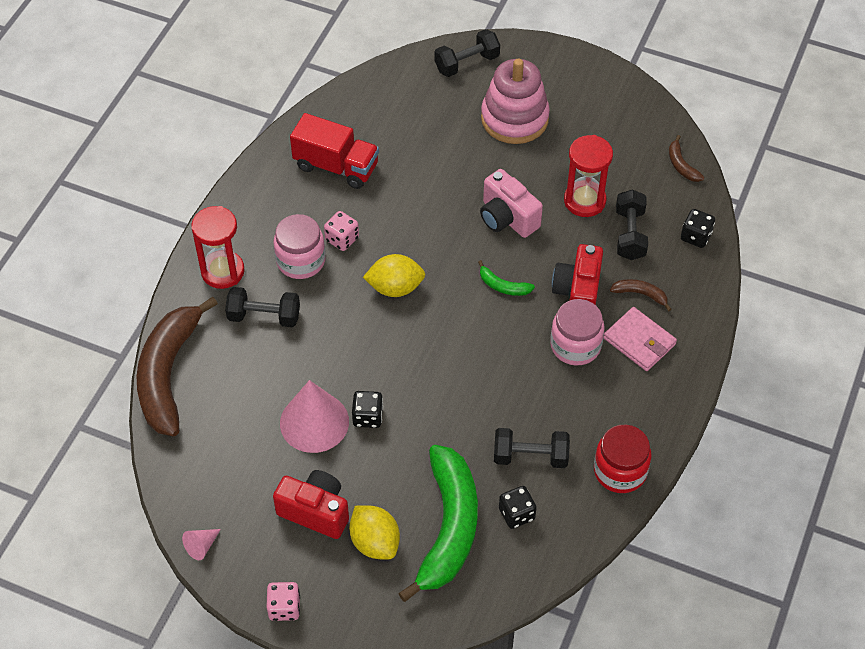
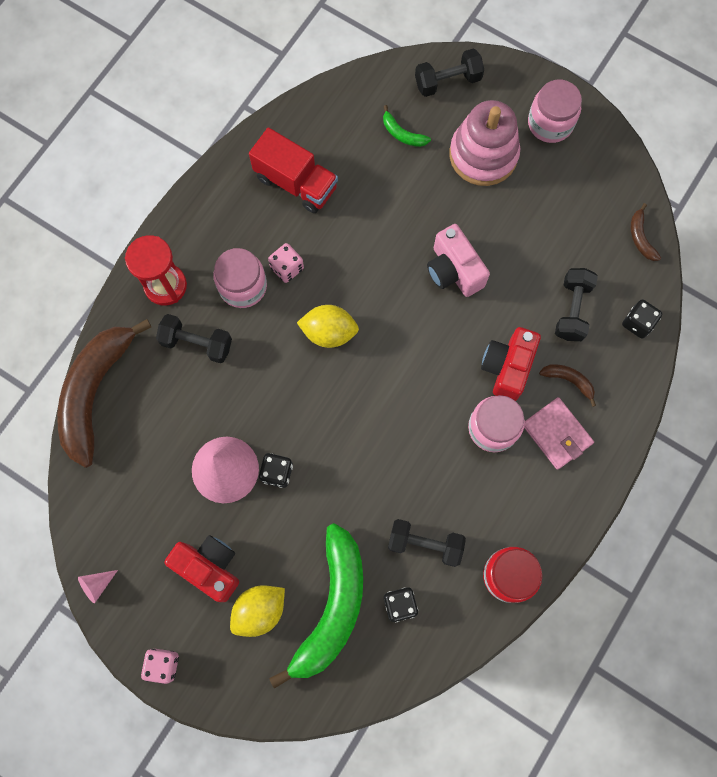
camera: 10 degrees right, 20 degrees up
(375, 542) = (260, 610): yellow lemon -> yellow lemon turned 75 degrees clockwise
(503, 286) = (434, 348): green banana -> green banana (402, 134)
(573, 84) = (550, 123): none -> pink jar
(584, 201) = (534, 263): red hourglass -> none

